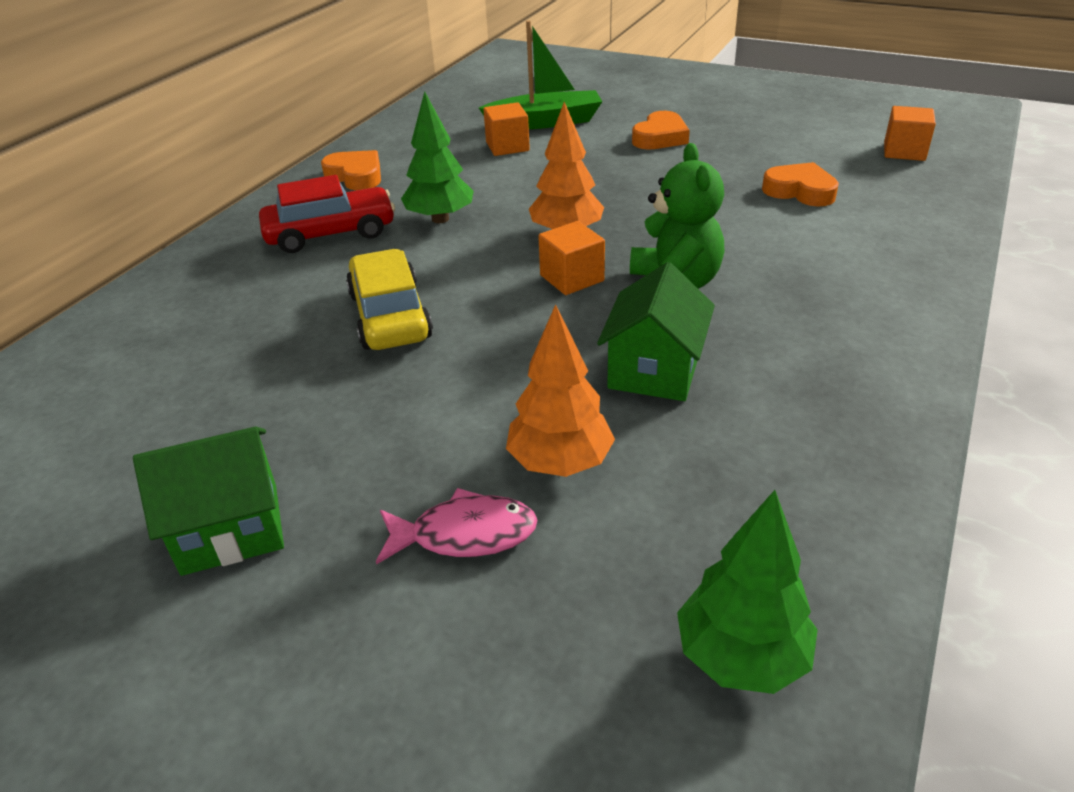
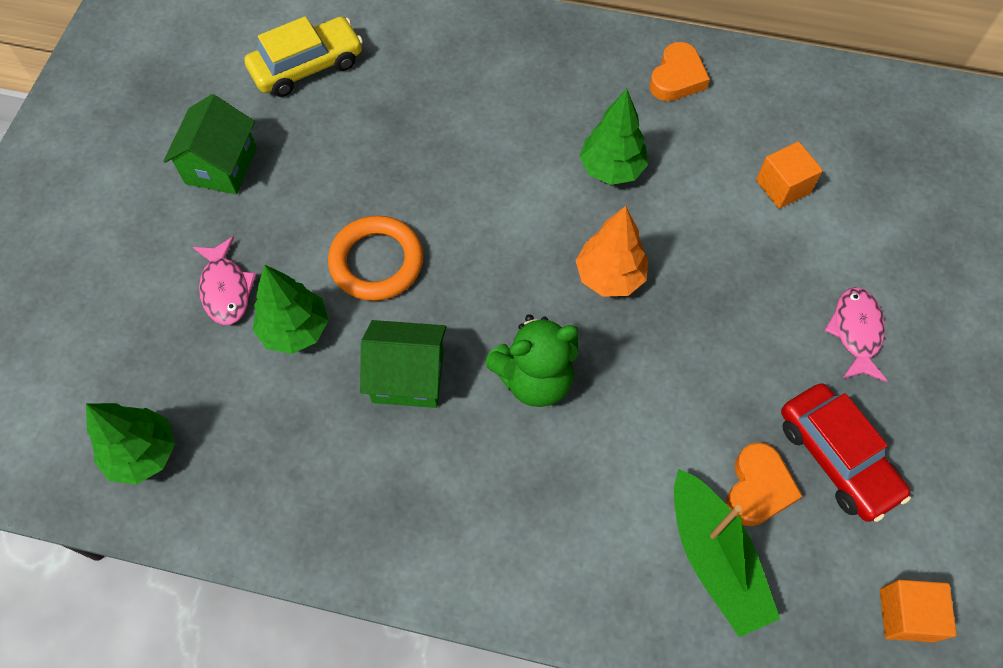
camera: 75 degrees right, 25 degrees up
(230, 528) = (221, 166): green house -> green house turned 45 degrees clockwise
(331, 233) = (566, 95): red car -> red car (836, 457)
(390, 316) = (450, 178): yellow car -> yellow car (307, 66)
(482, 382) = (376, 262): none -> orange ring
(545, 122) = (859, 209): green boat -> green boat (715, 559)
(560, 463) = (295, 329): orange tree -> green tree
(572, 278) = (531, 295): orange cube -> none
(660, 137) = (856, 332): orange heart -> pink fish

